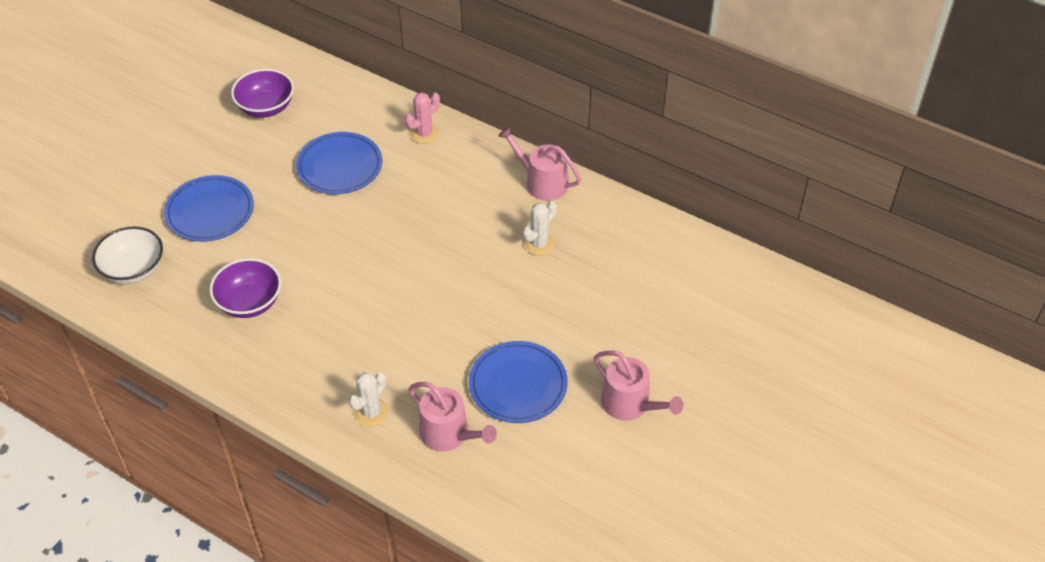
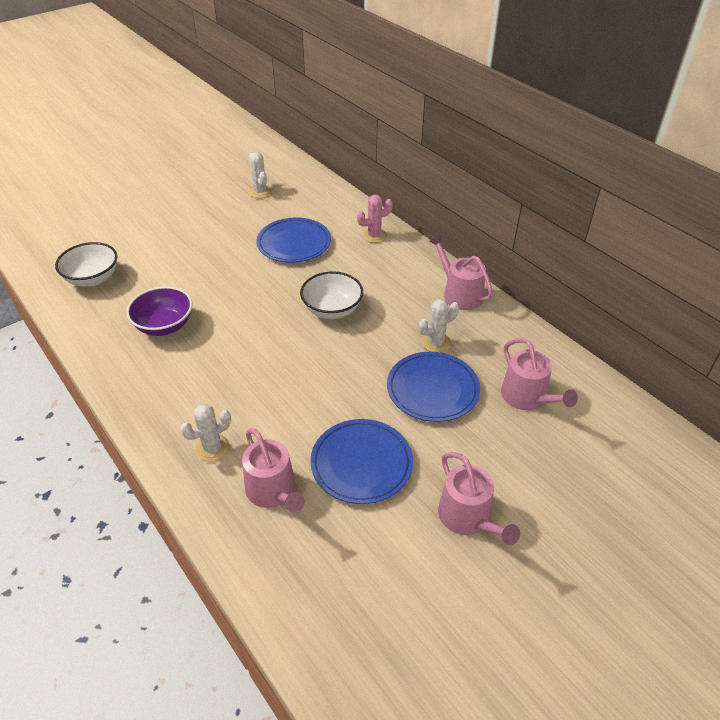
camera: 20 degrees right, 5 degrees down
(210, 212) = (175, 252): blue plate -> blue plate (432, 389)
(266, 108) = (260, 192): purple bowl -> white cactus
(419, 236) = (332, 310): none -> white bowl
(645, 277) = (527, 397): none -> pink watering can

